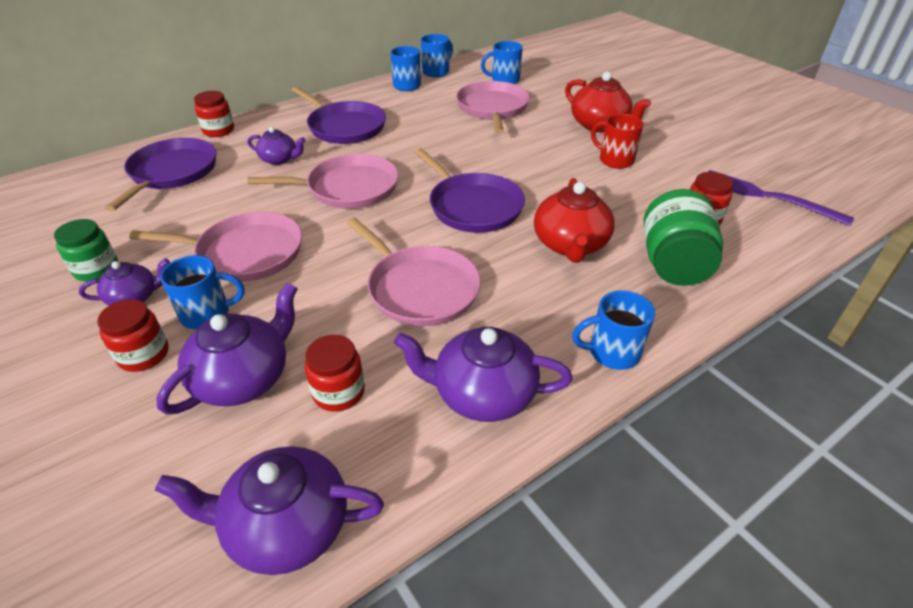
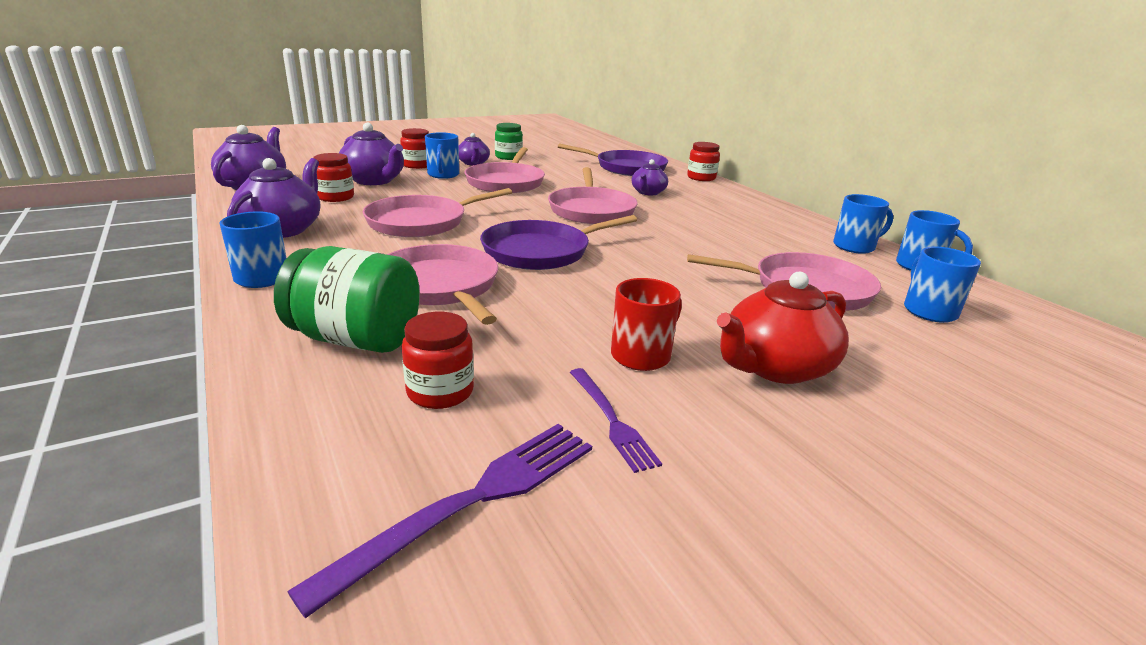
camera: 95 degrees right, 15 degrees down
(344, 127) = (720, 214): purple pan -> none
(570, 245) = (440, 286): red teapot -> pink pan
(682, 167) = (611, 420): none -> purple fork

